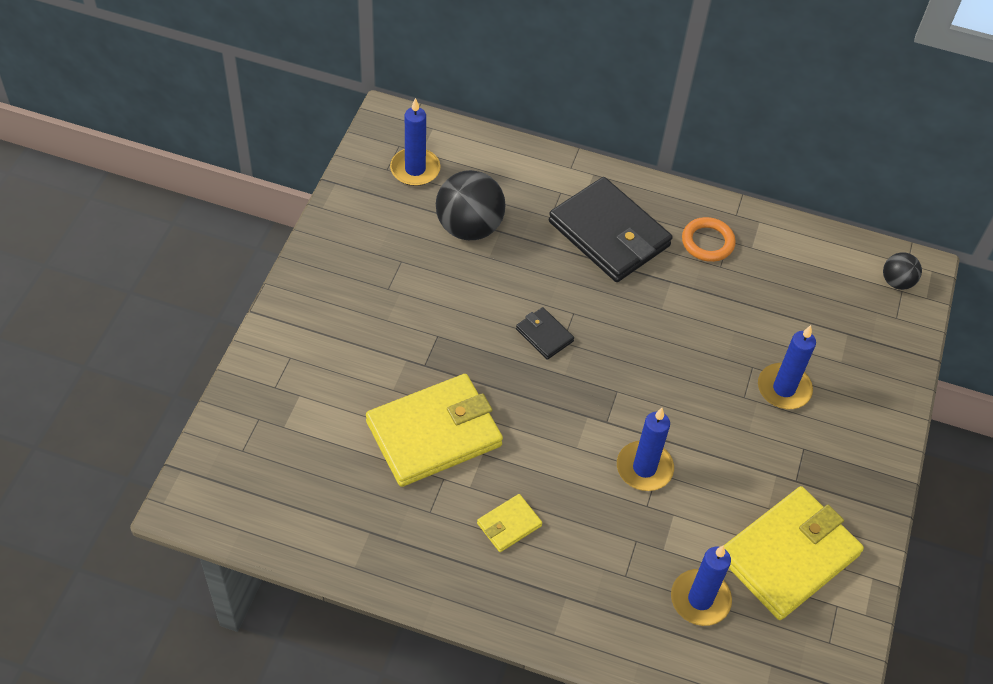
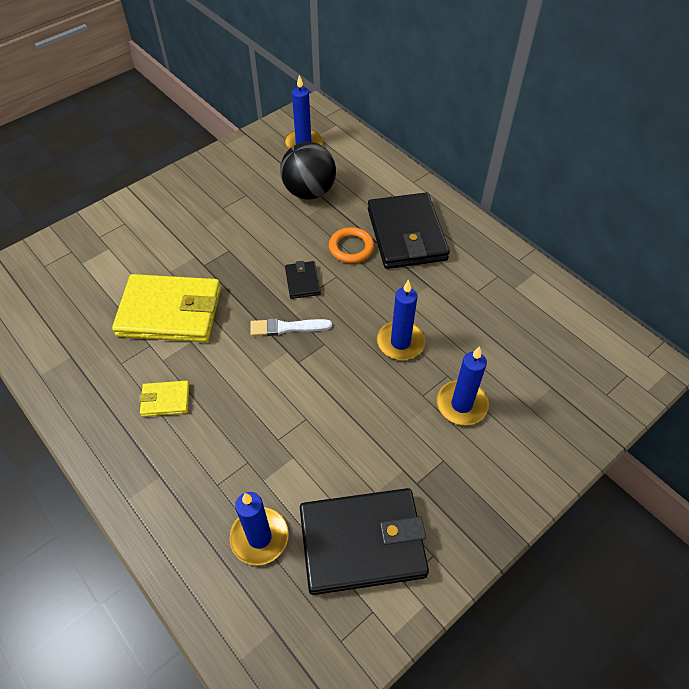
camera: 35 degrees right, 0 degrees up
(567, 392) = (287, 327): none -> white brush
(644, 468) = (299, 410): blue candle -> blue candle (400, 342)
(707, 242) = (480, 270): orange ring -> orange ring (351, 248)
(788, 556) = (362, 542): yellow wallet -> black wallet
(896, 282) = (627, 366): black ball -> none

